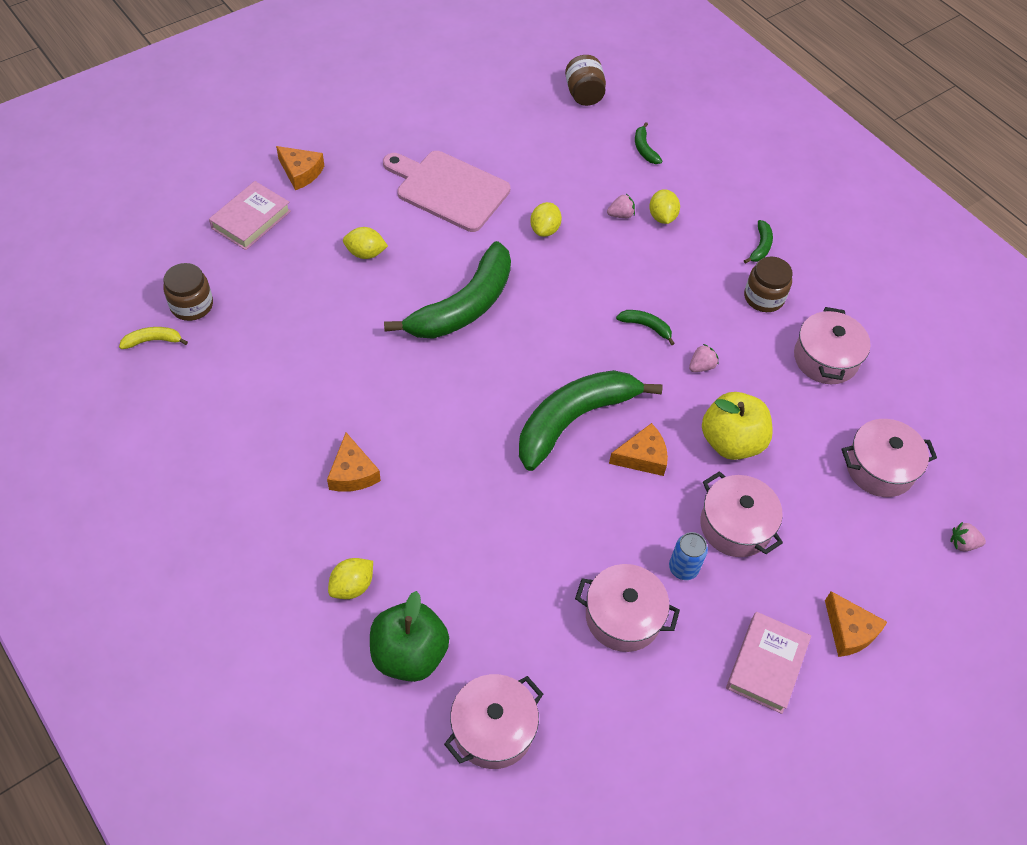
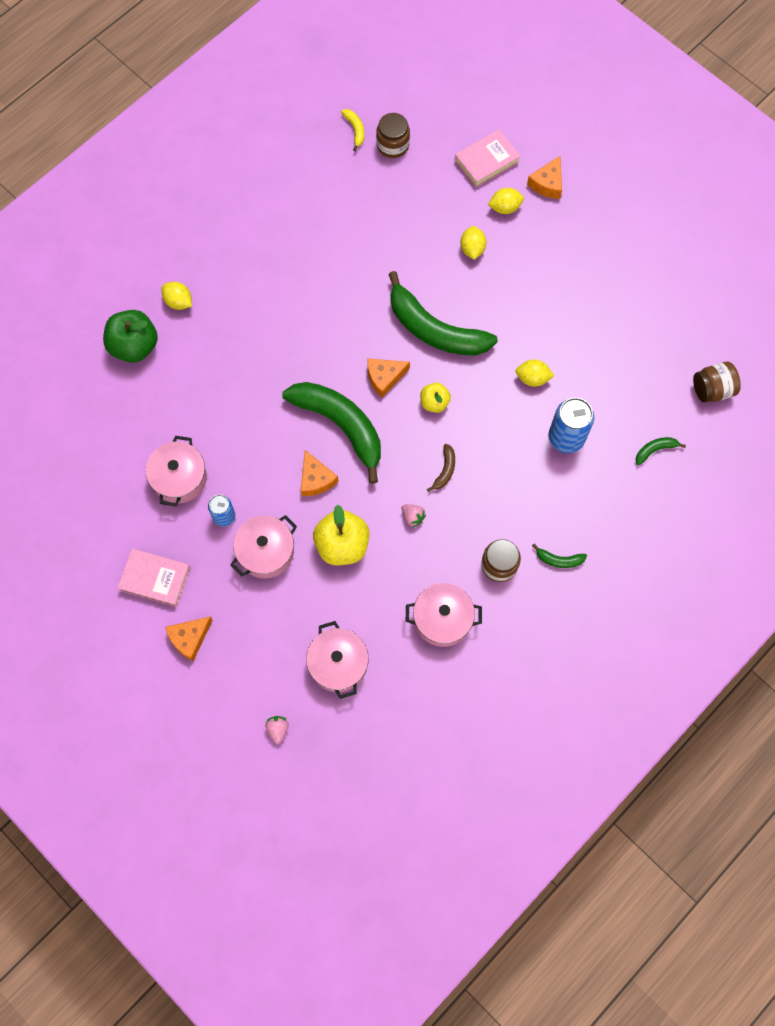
camera: 85 degrees right, 15 degrees up
(251, 220) = (487, 162): pink book -> pink book turned 60 degrees counterclockwise
(352, 473) = (267, 283): orange cheese -> orange cheese (384, 377)
(448, 189) = (559, 297): pink cutting board -> none
(493, 729) = (89, 405): pink pot -> none
(559, 322) = (434, 403): none -> yellow apple
(620, 215) = (566, 438): pink strawberry -> blue can
(646, 326) = (445, 470): green banana -> brown banana
(662, 217) = (573, 472): yellow lemon -> yellow lemon (505, 208)

